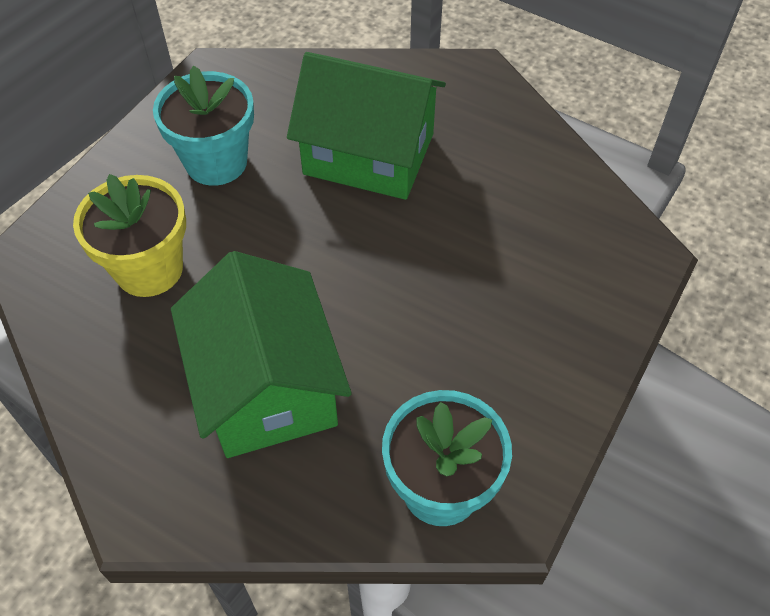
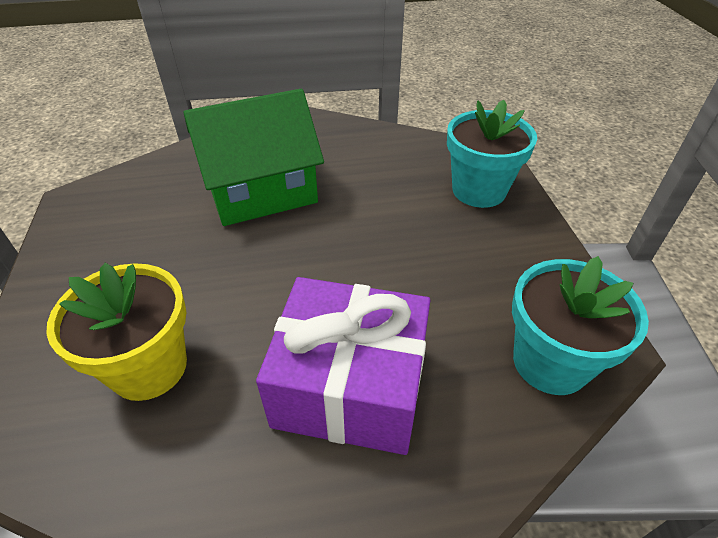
camera: 40 degrees left, 10 degrees down
(216, 162) = (139, 255): turquoise flower pot -> turquoise flower pot (479, 190)
(267, 386) = (350, 386): green house -> purple gift

